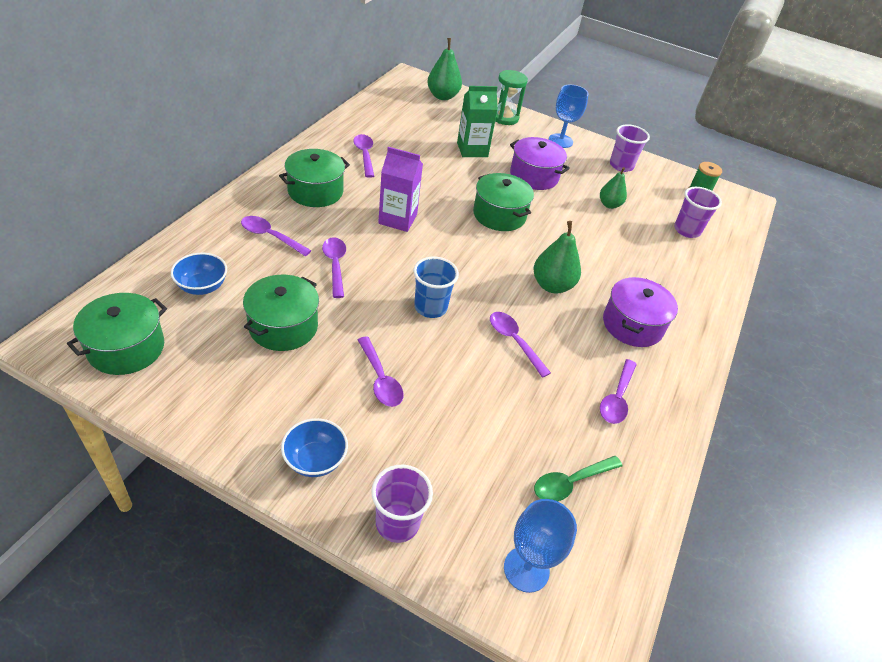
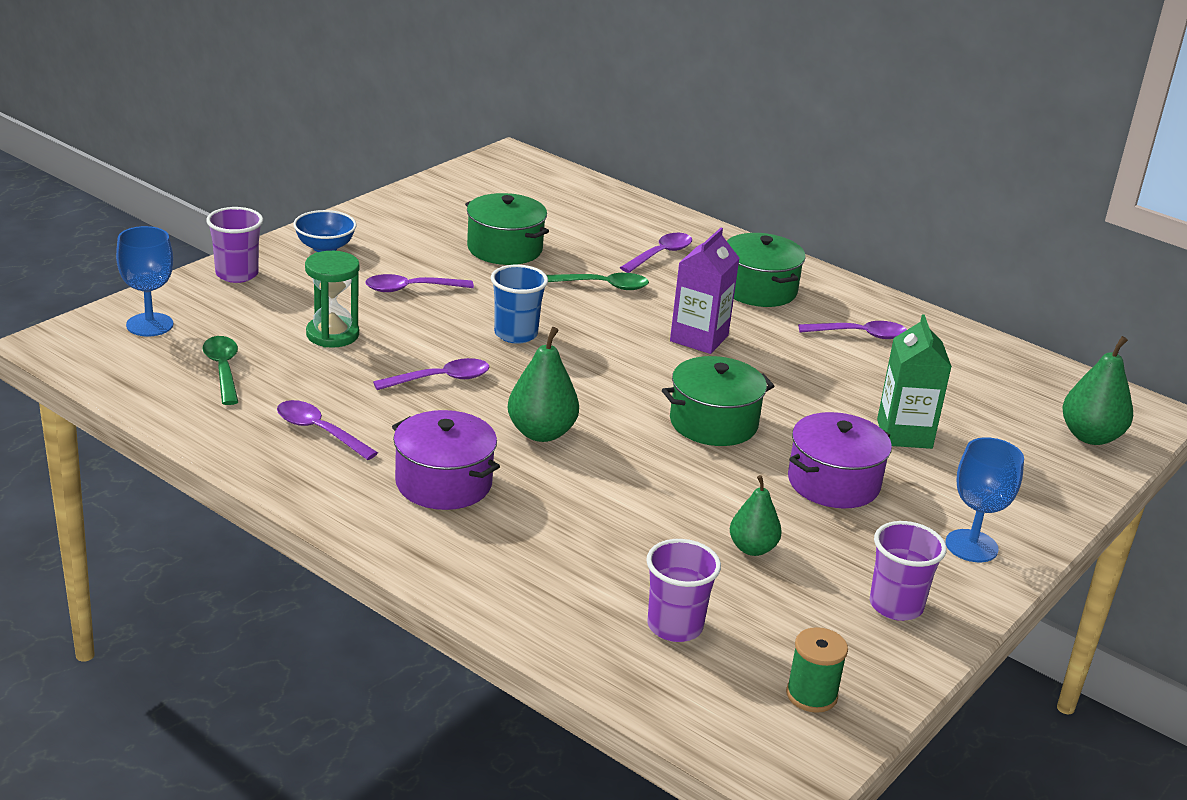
camera: 105 degrees right, 15 degrees down
(126, 348) = (494, 181): green pot -> none
(202, 286) = (575, 215): blue bowl -> none
(335, 265) = (603, 286): purple spoon -> green spoon
(505, 118) = (1037, 494): green hourglass -> green hourglass (332, 335)

